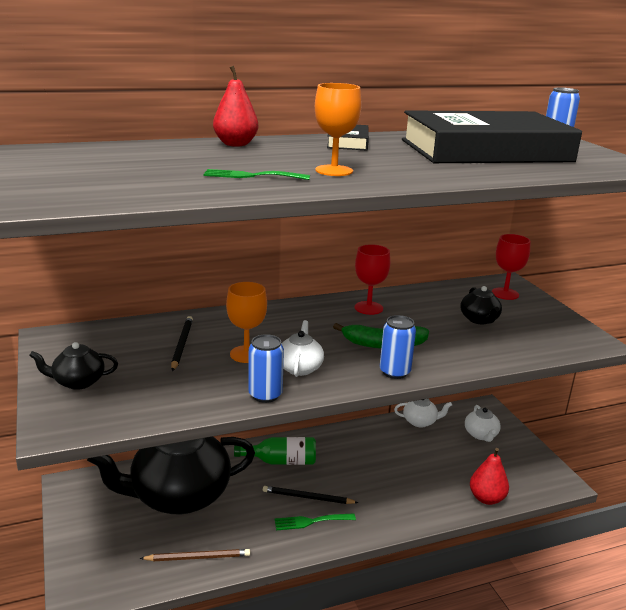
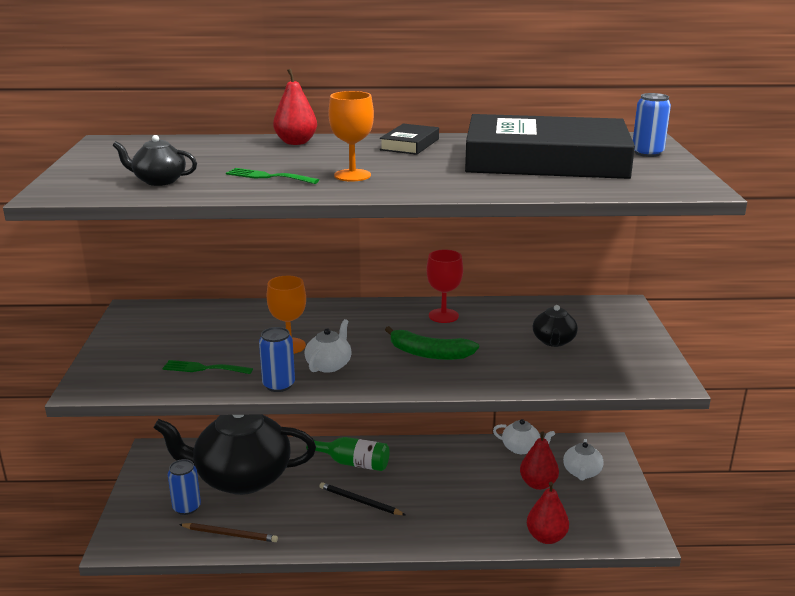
camera: 20 degrees right, 0 degrees up
(78, 382) = (129, 351): black teapot -> black teapot (159, 181)
(182, 344) = (238, 330): black pencil -> none
(310, 521) = (350, 524): green fork -> green fork (203, 368)
(394, 372) = (418, 381): blue can -> blue can (187, 507)
(452, 451) = (538, 484): none -> red pear
(505, 294) = (608, 317): red goblet -> none

